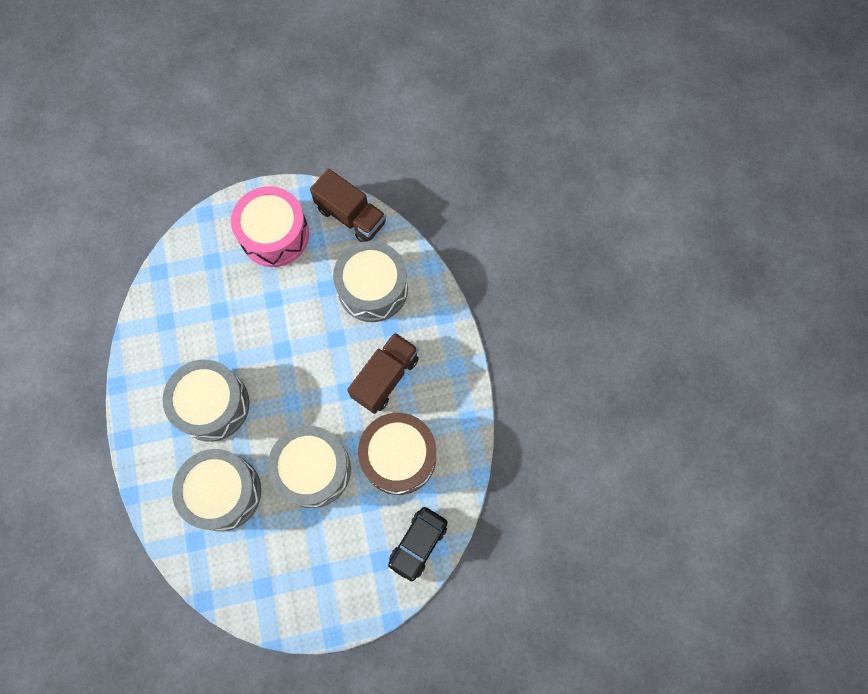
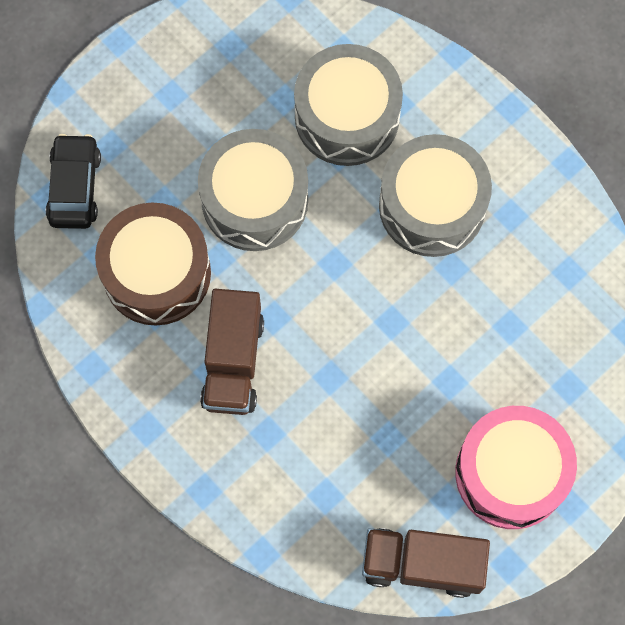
camera: 150 degrees right, 0 degrees up
(373, 288) = (324, 473): grey drum -> none

